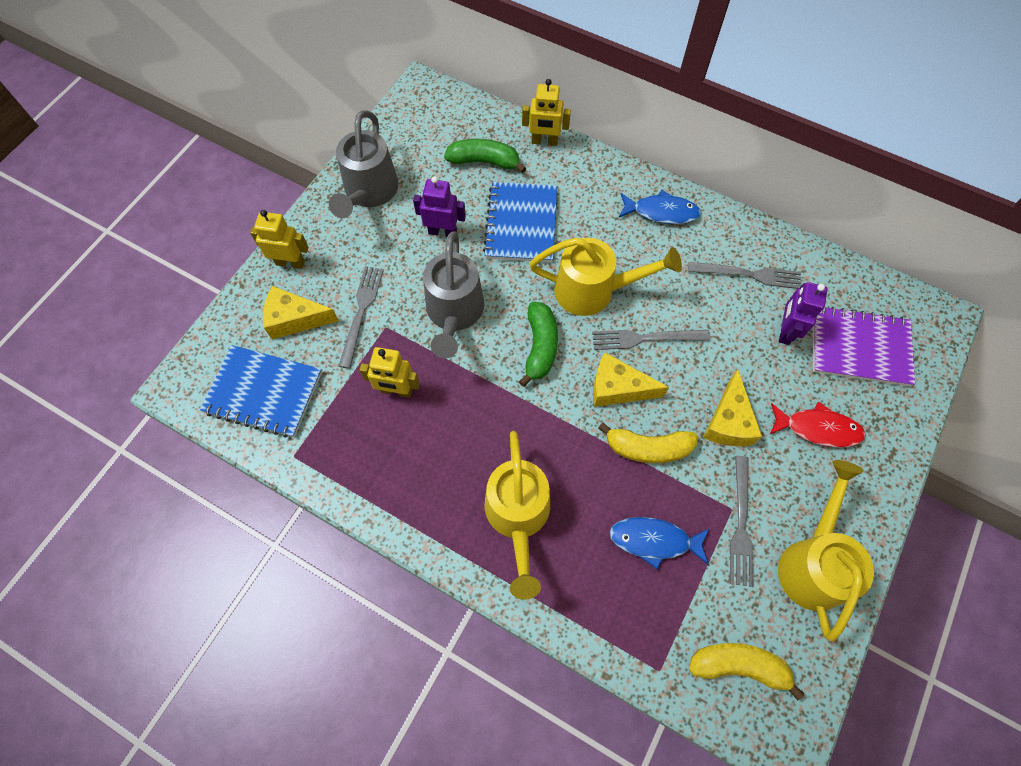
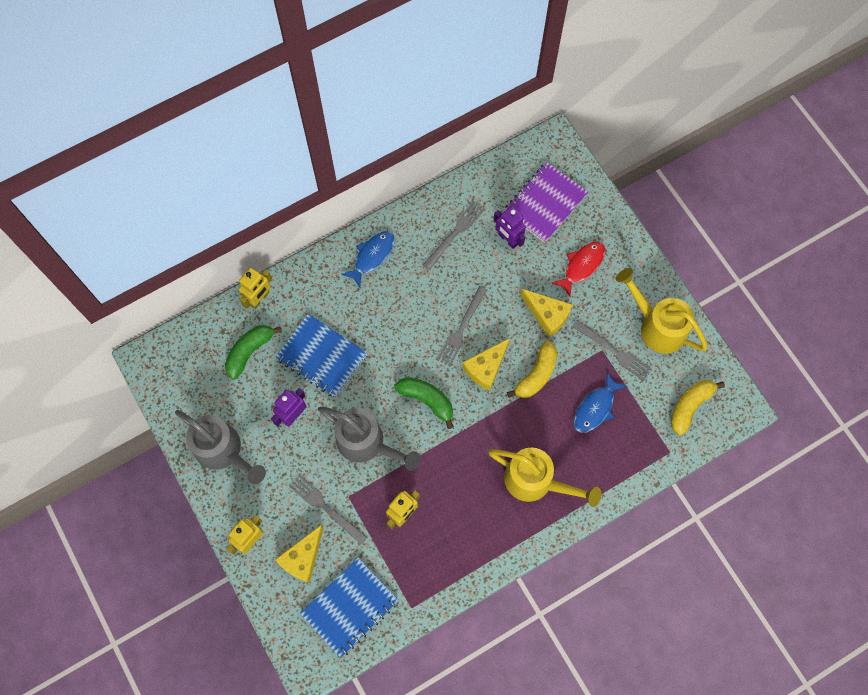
camera: 60 degrees left, 5 degrees up
(593, 291) = (406, 340): yellow watering can -> none

